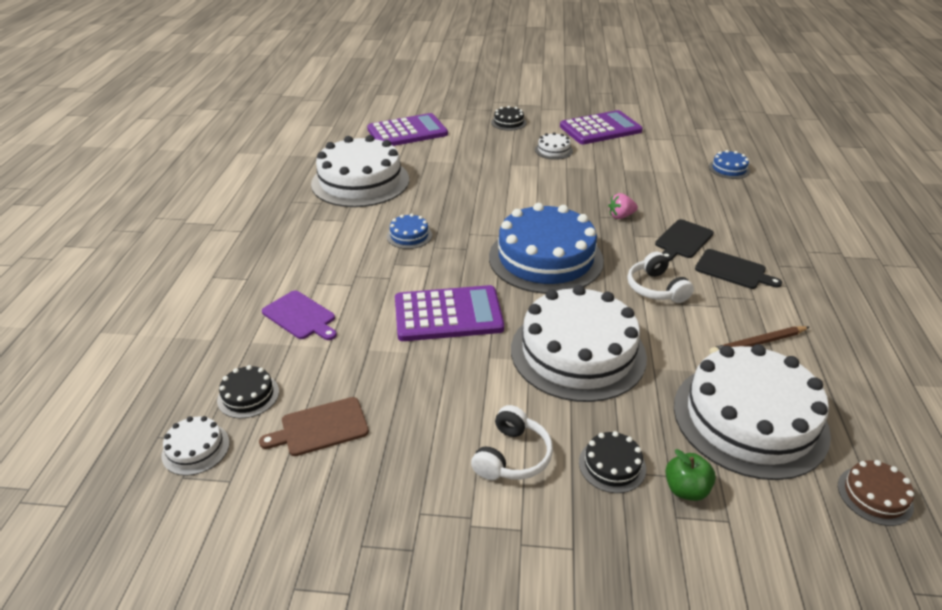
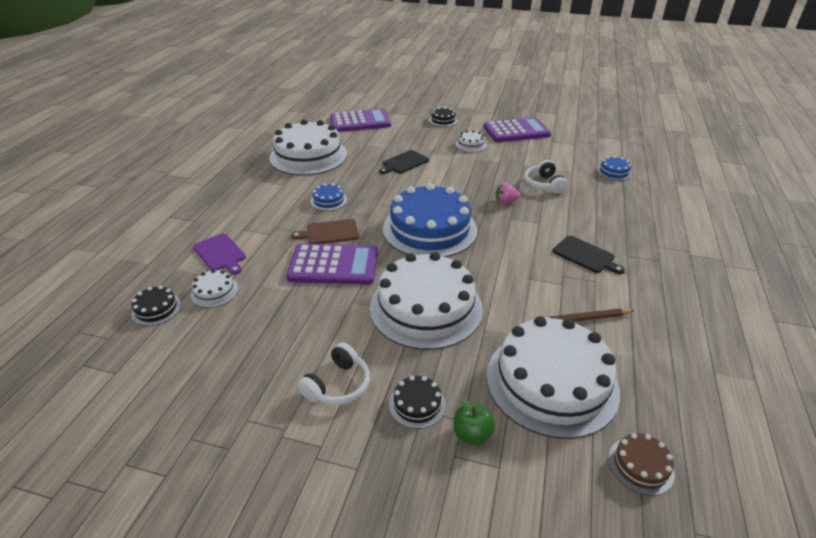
camera: 10 degrees right, 0 degrees up
(196, 449) = (101, 344): white cake -> white cake (214, 292)
(320, 427) = (199, 341): brown cutting board -> brown cutting board (329, 232)
(656, 288) = (512, 263): white headphones -> white headphones (544, 184)
(682, 240) = (551, 226): black cutting board -> black cutting board (404, 163)

